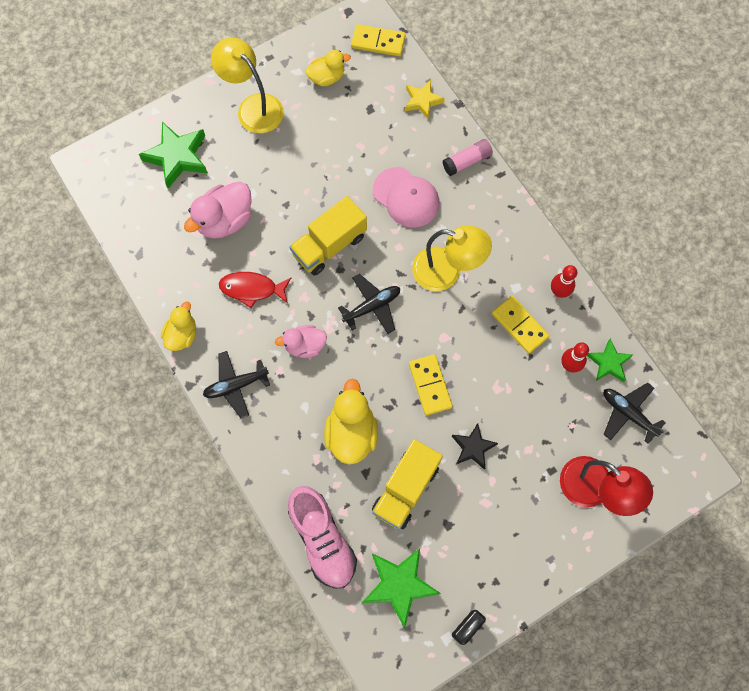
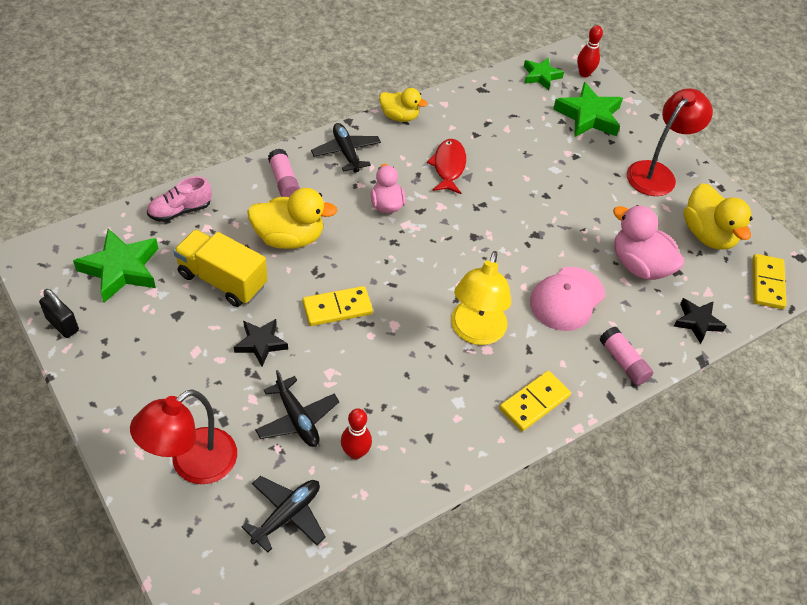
camera: 85 degrees right, 20 degrees down
(225, 220) = (522, 148): pink duck -> pink duck (639, 265)
(253, 107) = (657, 173): yellow lamp -> red lamp
(278, 443) = (284, 181): none -> pink glue stick
(322, 540) = (180, 211): pink shoe -> pink shoe, size x0.62
(327, 77) = (708, 235): yellow duck -> yellow duck, size x1.57
(329, 245) = (501, 228): yellow truck -> none
(372, 306) = (431, 261): black plane -> black plane (297, 419)
(422, 101) = (697, 322): yellow star -> black star
(519, 325) = (408, 401): yellow domino -> yellow domino (534, 402)
(559, 292) = (454, 449): red bowling pin -> red bowling pin (584, 73)
(609, 363) = (356, 499): green star -> green star (541, 76)

